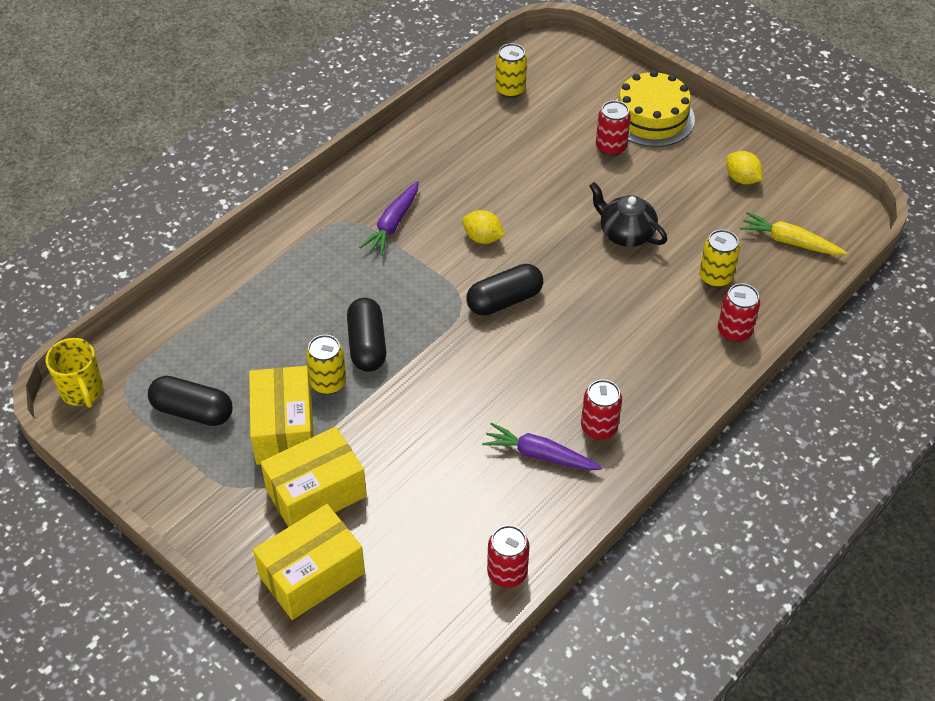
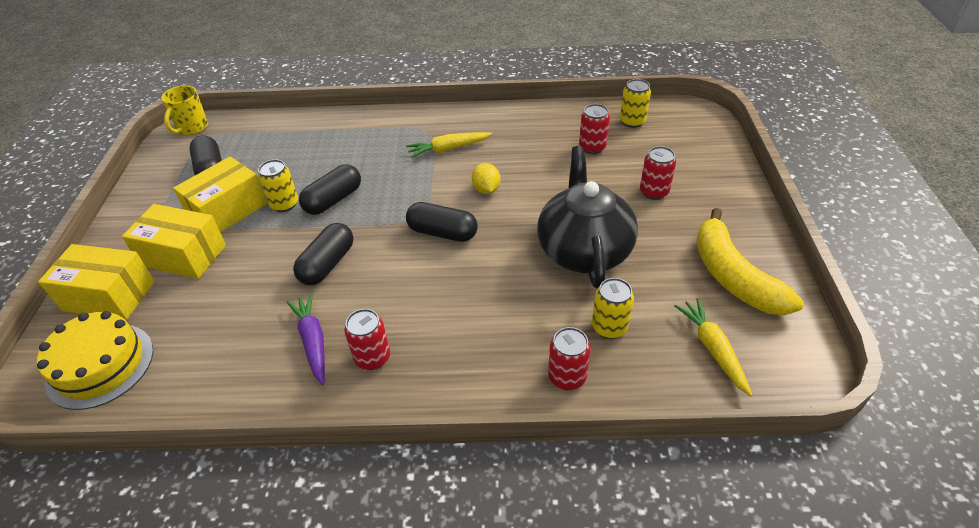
camera: 50 degrees right, 5 degrees down
(393, 224) = (448, 149): purple carrot -> yellow carrot
(454, 397) = (327, 264): none -> black capsule
(507, 573) = (178, 396): red can -> red can (592, 147)
(625, 233) = (584, 250): black teapot -> black teapot, size x1.75
(652, 117) = (714, 192): yellow cake -> yellow cake (100, 365)
(741, 179) = (733, 276): yellow lemon -> yellow banana

